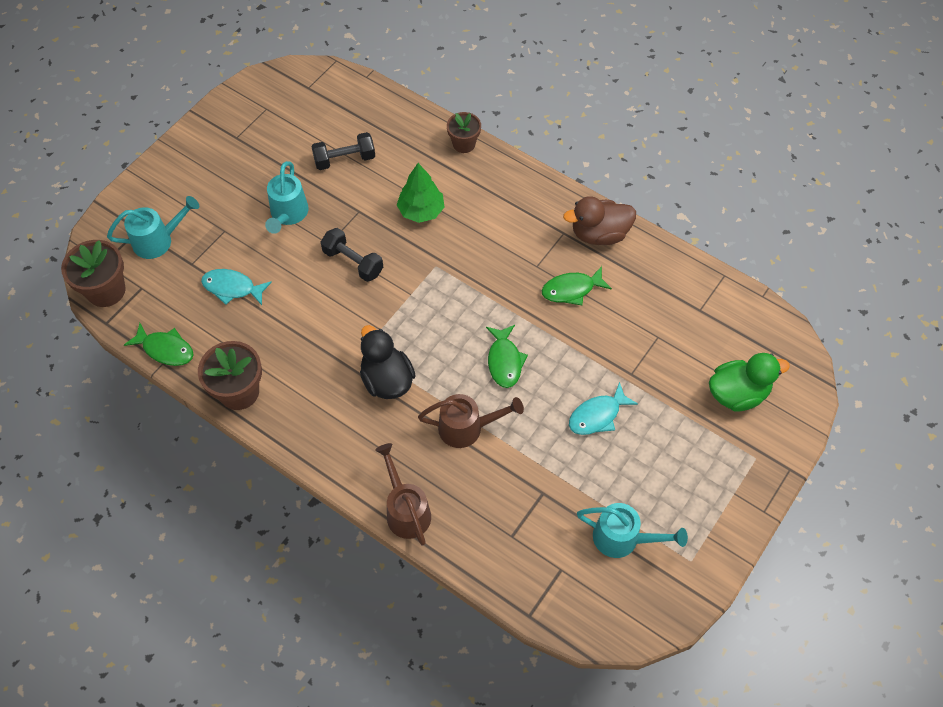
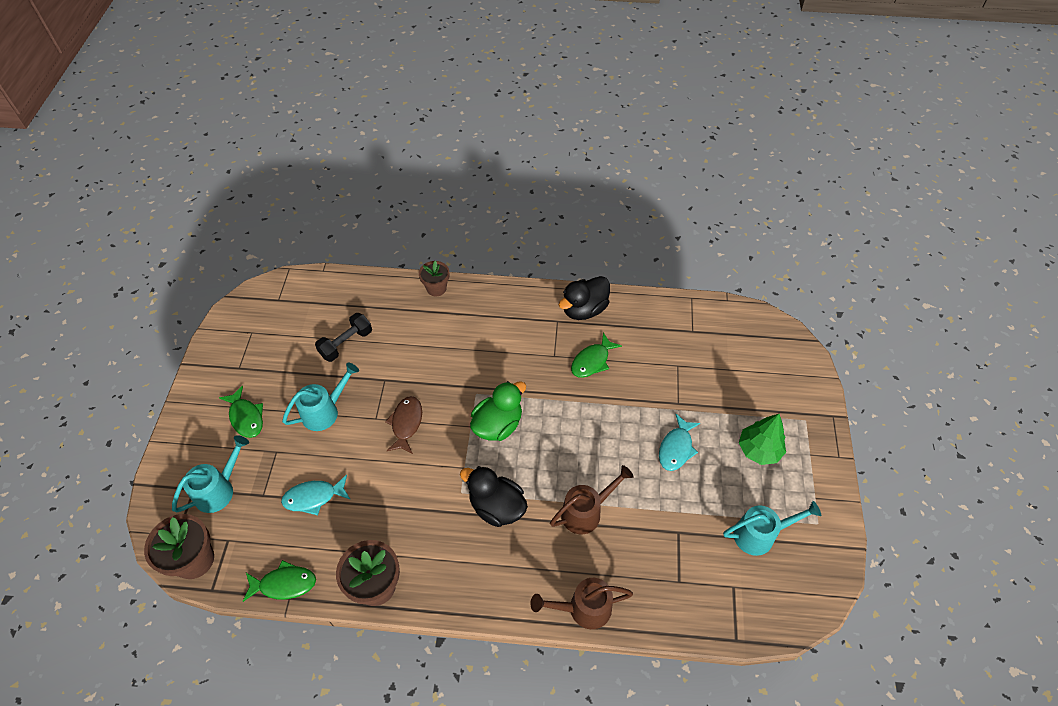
camera: 30 degrees left, 5 degrees down
(288, 215) = (325, 411): turquoise watering can -> turquoise watering can turned 105 degrees counterclockwise
(353, 262) = (406, 423): black dumbbell -> brown fish
(406, 510) = (583, 608): brown watering can -> brown watering can turned 45 degrees counterclockwise
(421, 211) = (436, 355): green tree -> green tree (759, 450)
(504, 361) = (579, 442): green fish -> green fish (246, 417)
(599, 234) = (584, 309): brown duck -> black duck
(737, 394) = (760, 379): green duck -> green duck (498, 425)

